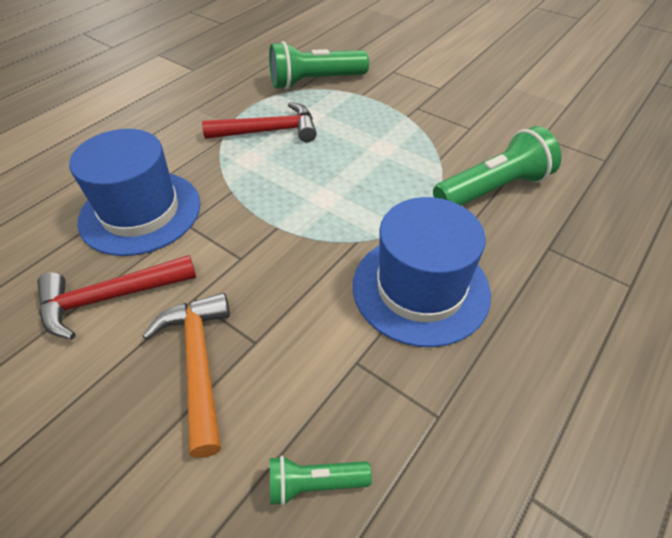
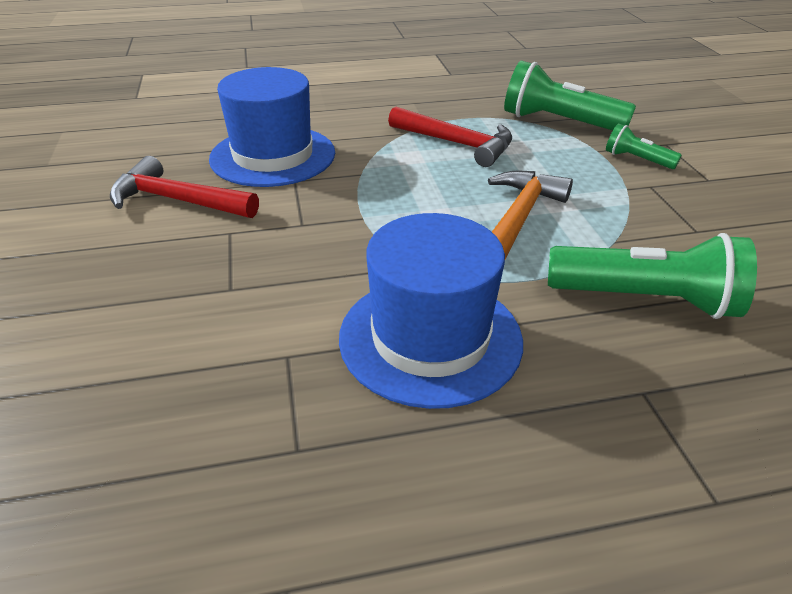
camera: 40 degrees right, 10 degrees down
(198, 363) = (173, 277): orange hammer -> orange hammer (519, 217)
(314, 483) = (133, 416): green flashlight -> green flashlight (636, 159)

